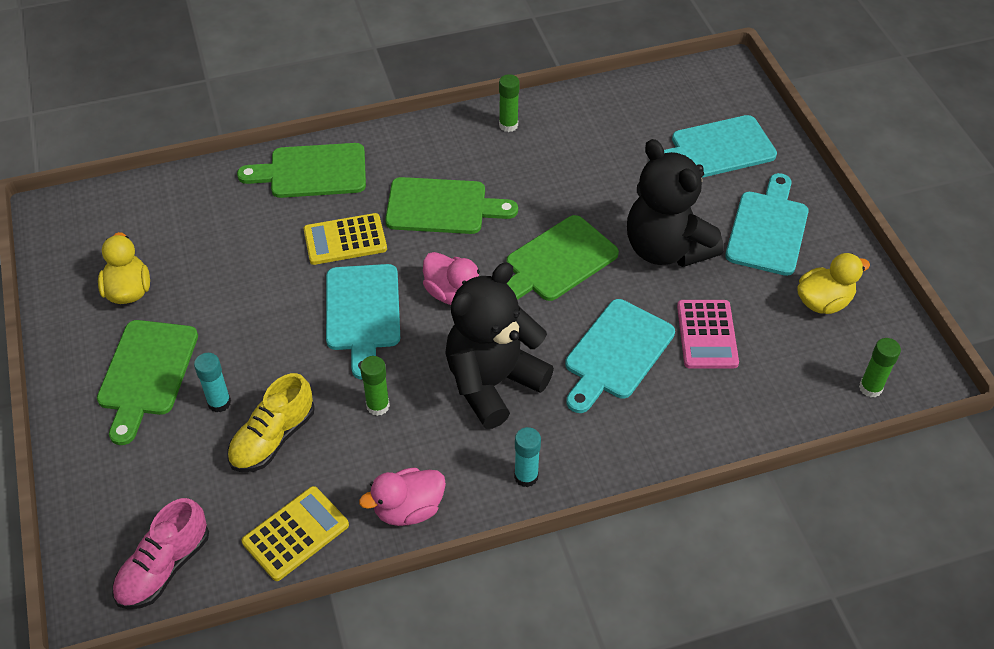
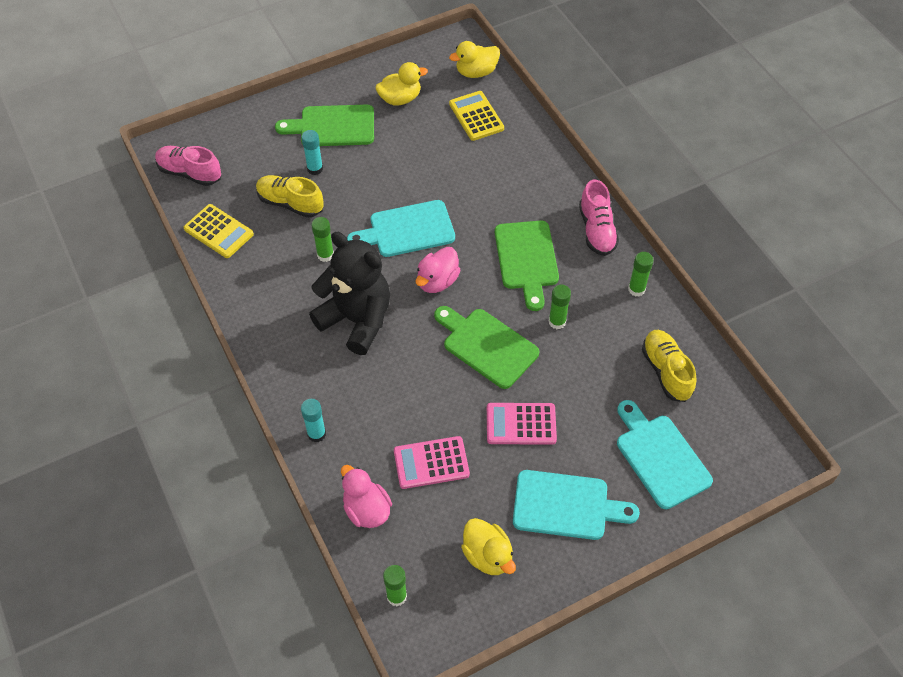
camera: 80 degrees right, 5 degrees up
(118, 205) = (476, 72): none -> yellow duck
(312, 171) = (541, 171): green cutting board -> none
(345, 240) = (475, 205): yellow calculator -> yellow calculator (476, 116)
(408, 509) = (243, 288): pink duck -> pink duck (366, 510)
(418, 141) = (596, 230): none -> pink shoe
(526, 476) = (276, 353): turquoise glue stick -> turquoise glue stick (316, 434)
(537, 196) = (557, 322): none -> green glue stick
(616, 353) = (399, 398): turquoise cutting board -> none
(617, 124) = (666, 371): none -> yellow shoe
(666, 249) = (521, 424): black teddy bear -> pink calculator

